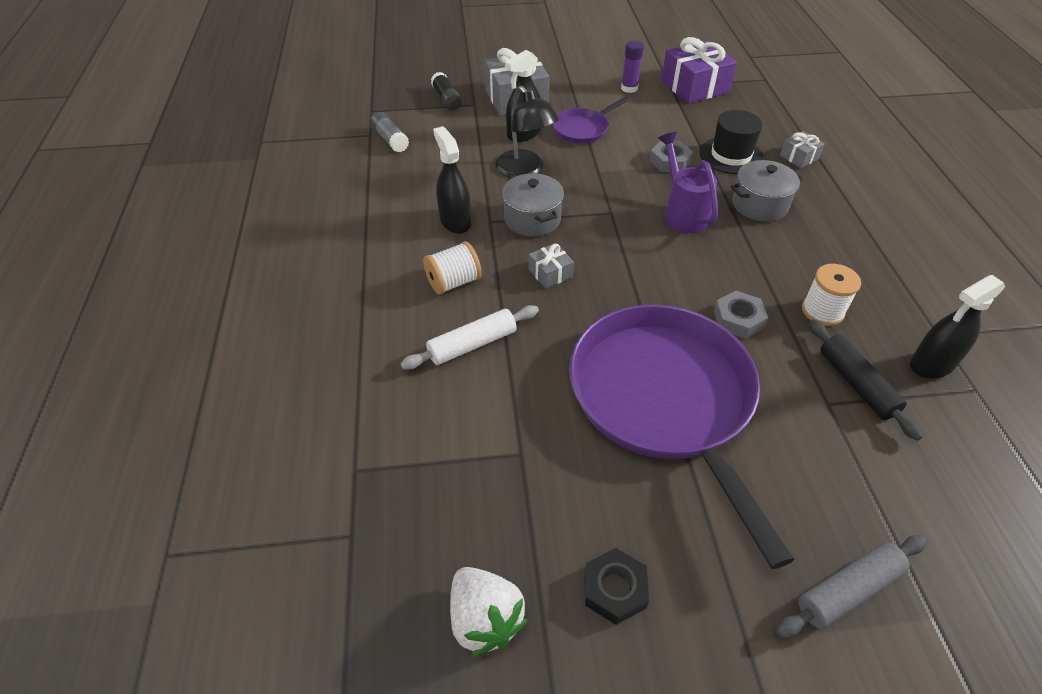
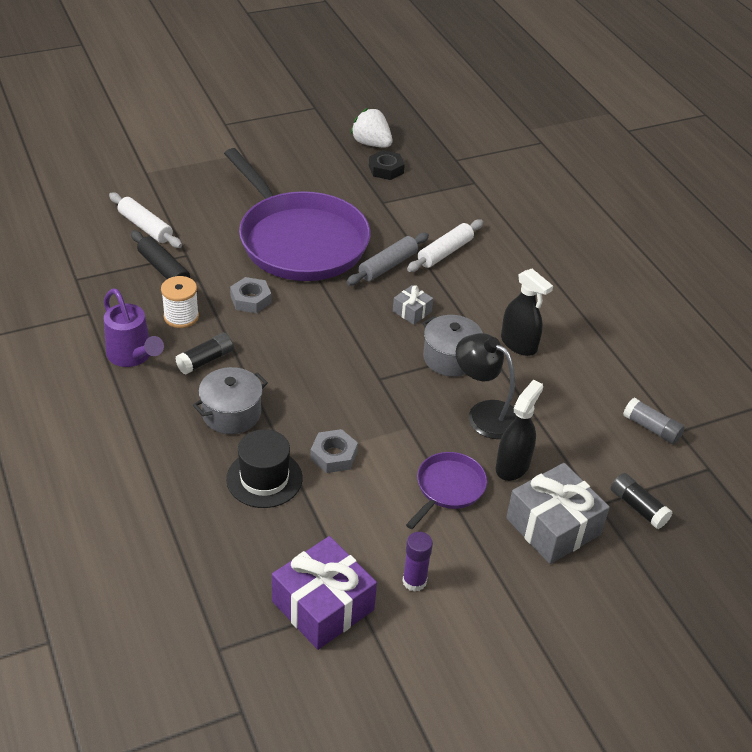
camera: 160 degrees right, 5 degrees down
(453, 282) = (485, 292): white spool -> none
(614, 589) = (311, 160): black nut -> black nut (386, 169)
(682, 212) = (309, 391): purple watering can -> purple watering can (133, 356)
(788, 257) = (205, 360): none -> black glue stick
(799, 157) = (183, 491): grey gift -> none
(848, 591) = (189, 175): grey rolling pin -> grey rolling pin (388, 265)
(901, 470) = (145, 227): none -> white rolling pin
(932, 364) = (102, 290): black spray bottle -> none

